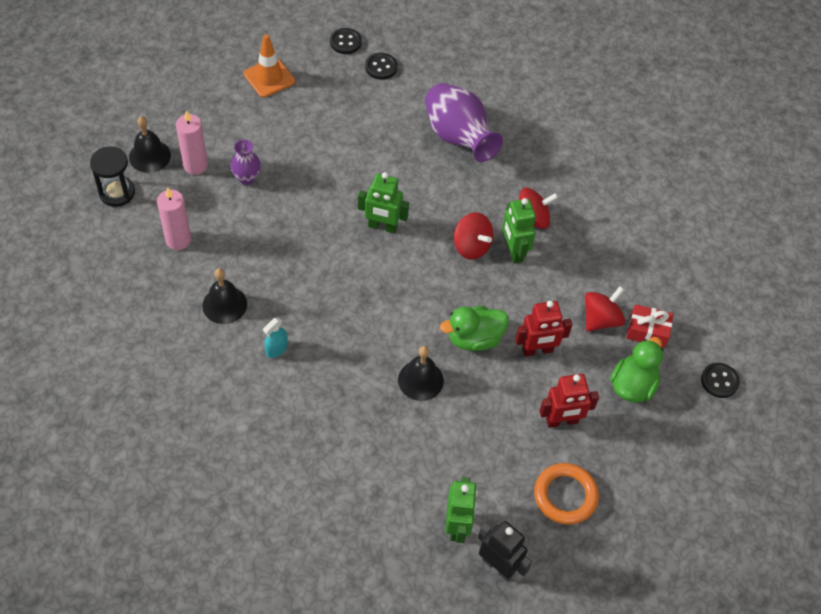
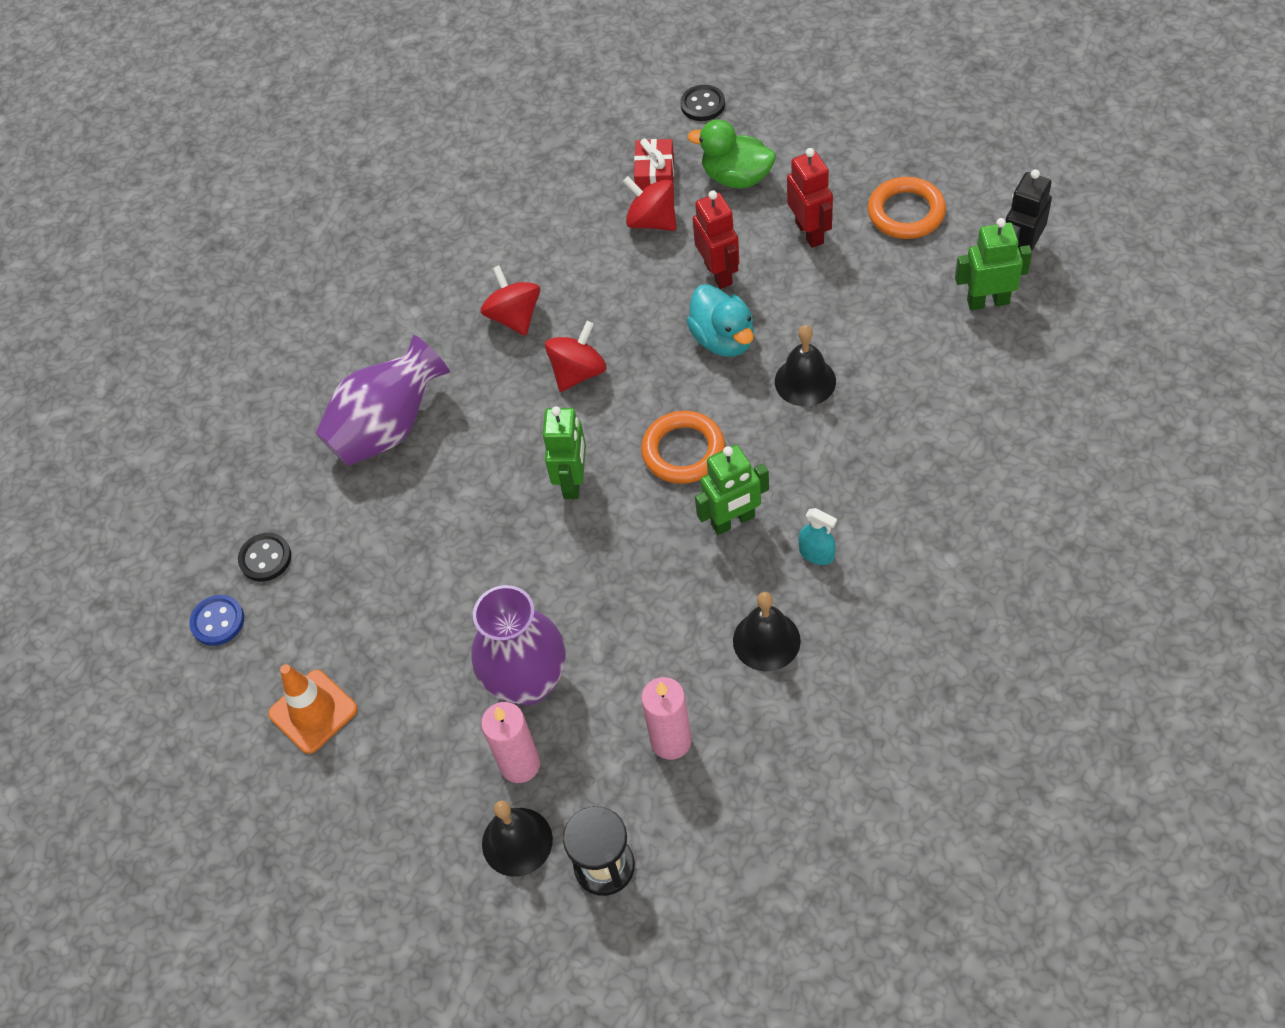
camera: 90 degrees left, 0 degrees up
(247, 178) = (528, 682): purple vase -> purple vase, size x1.89
(345, 42) = (218, 621): black button -> blue button
(385, 292) = (683, 451): none -> orange ring
(474, 338) = (723, 339): green duck -> turquoise duck
(513, 251) = (573, 326): green robot -> green robot (733, 521)

